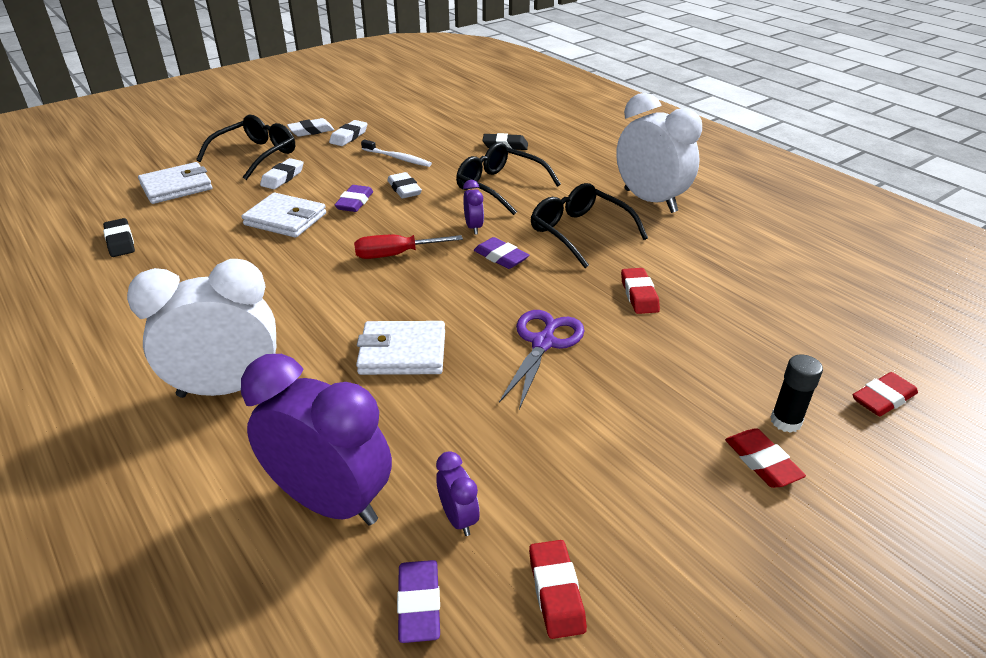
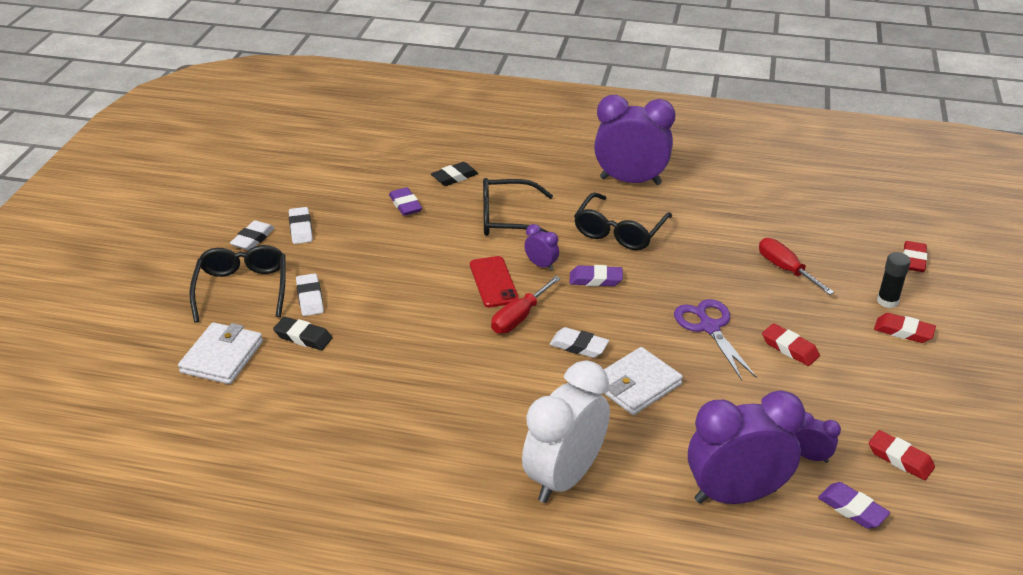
camera: 40 degrees left, 0 degrees up
(120, 241) = (268, 431): black eraser -> black eraser (303, 337)
(285, 219) = (381, 334): white wallet -> none
(355, 202) = (414, 290): purple eraser -> purple eraser (405, 205)
(397, 158) = (382, 231): white toothbrush -> none
(404, 189) = (436, 258): white eraser -> white eraser (578, 346)
(418, 222) = (493, 282): none -> red phone
(579, 232) = (619, 232): black glasses -> black glasses turned 75 degrees counterclockwise
(639, 295) = (718, 261): red eraser -> red eraser (789, 348)
(650, 201) = (630, 181): white clock -> purple clock
(702, 333) = (785, 269): none -> red screwdriver

